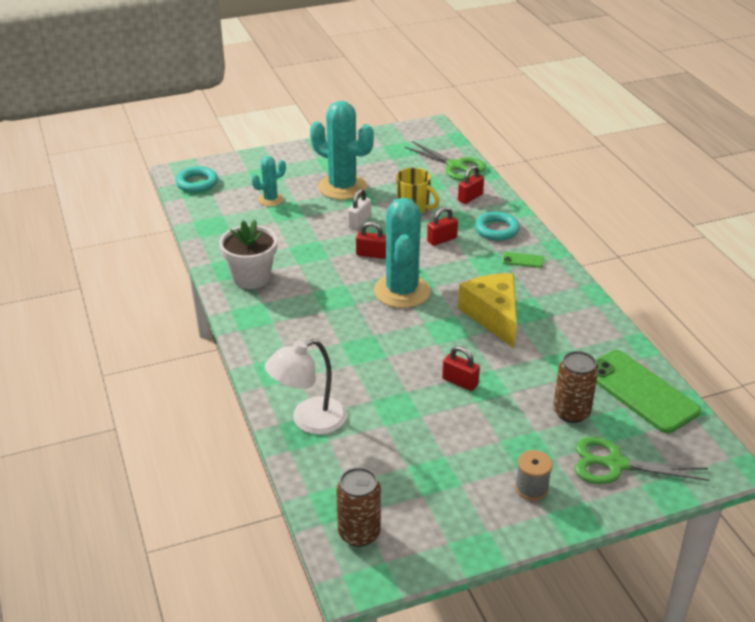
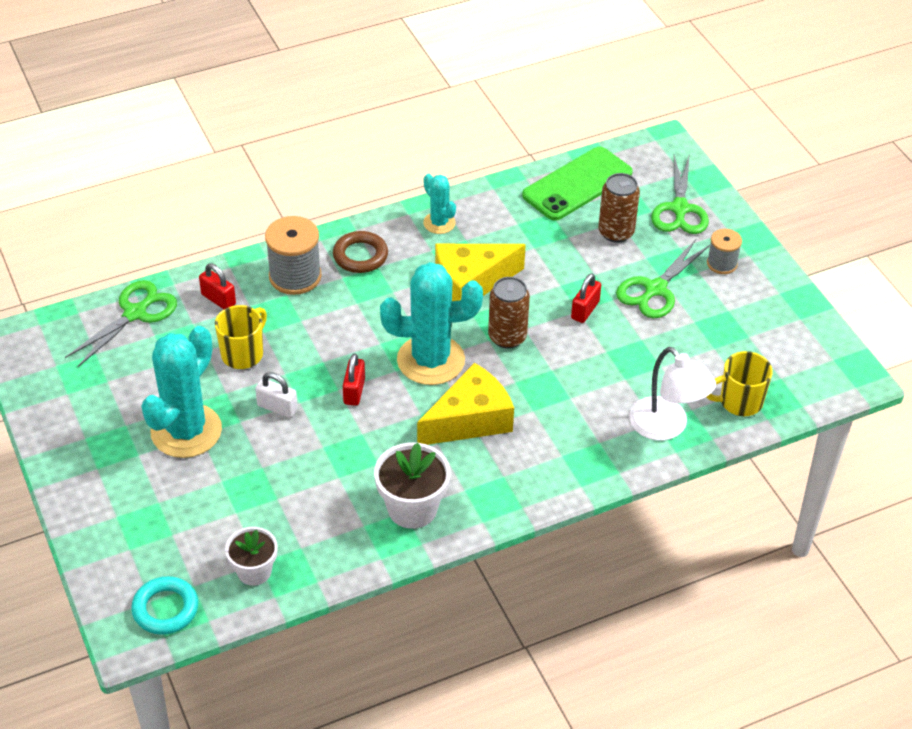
camera: 95 degrees left, 10 degrees up
(215, 213) = (254, 571): none -> white flower pot
(270, 199) = (217, 510): turquoise cactus -> turquoise cactus (439, 223)
(333, 475) = (739, 402): none -> yellow mug
(334, 308) = (470, 420): none -> yellow cheese
(359, 533) = (806, 378): brown can -> brown can (507, 337)
(442, 240) = (319, 326): red padlock -> none
(490, 432) = (655, 289): none -> green scissors
(496, 229) = (295, 276): turquoise ring -> grey spool
(523, 260) = (360, 256): green phone -> brown ring

